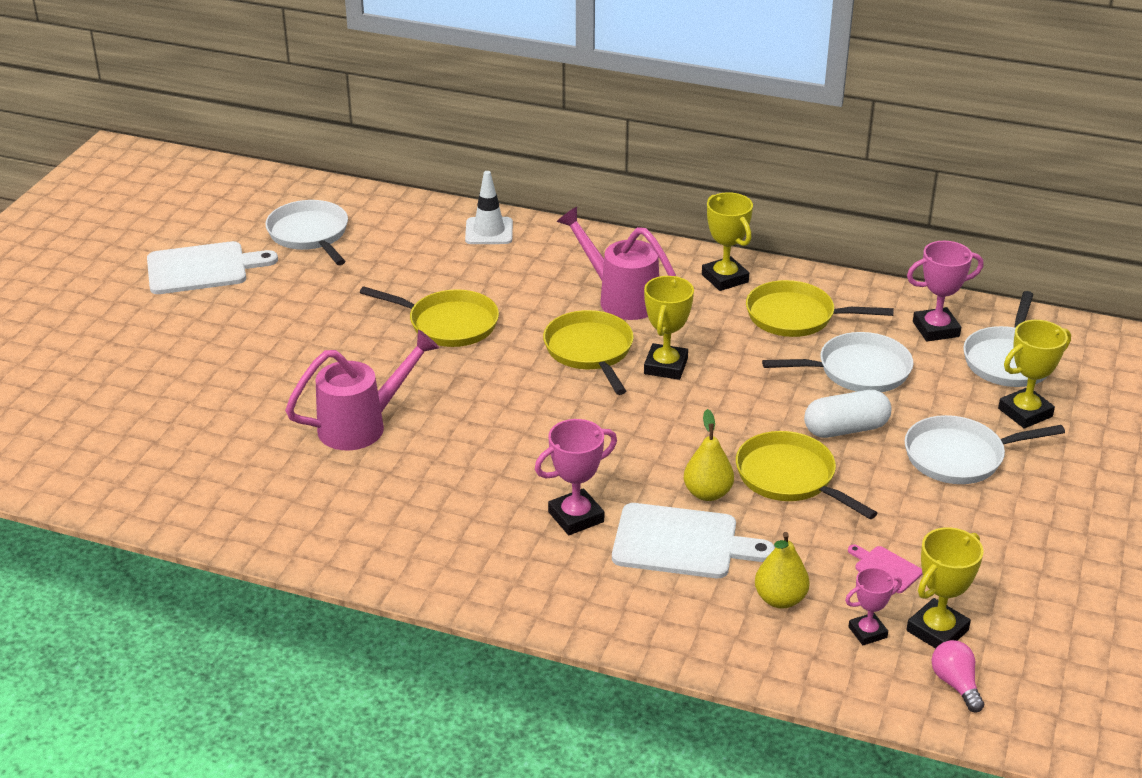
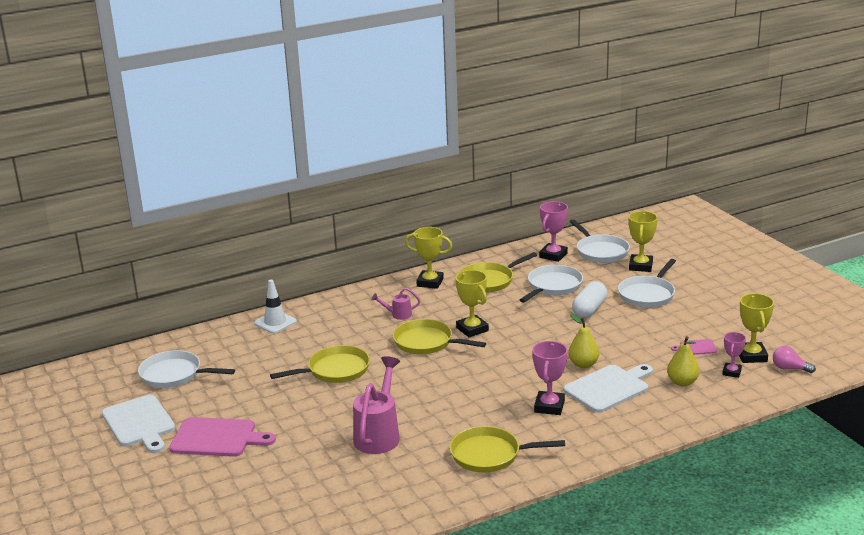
camera: 45 degrees left, 10 degrees down
(202, 268) = (140, 423): white cutting board -> white cutting board turned 120 degrees clockwise
(232, 328) = (217, 438): none -> pink cutting board
(620, 298) = (398, 315): pink watering can -> pink watering can, size x0.50
(790, 477) = (603, 339): yellow pan -> yellow pan (490, 455)

